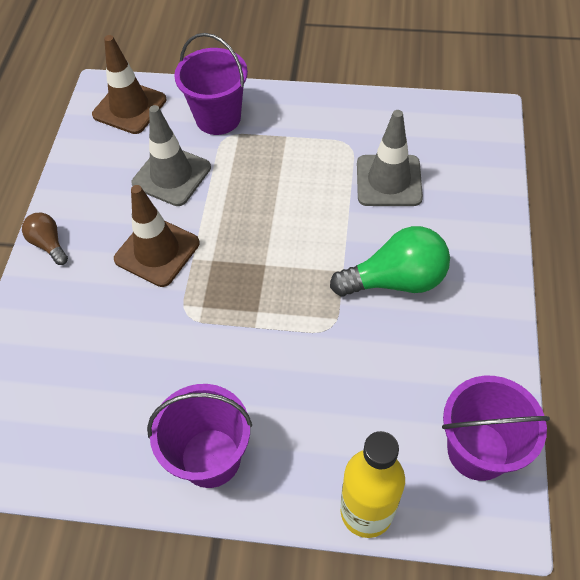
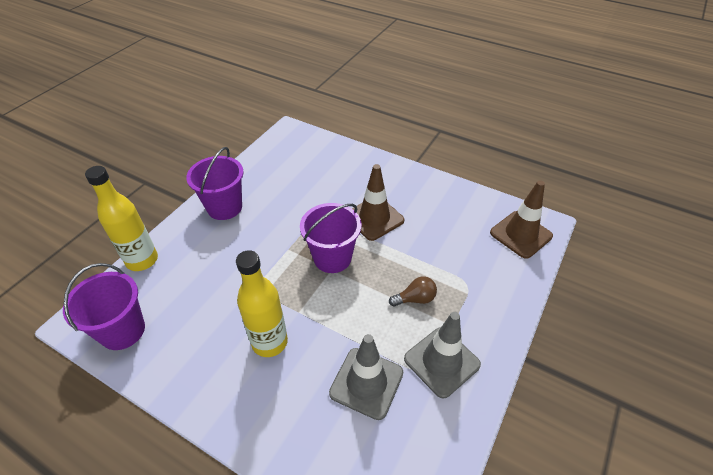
camera: 110 degrees right, 10 degrees down
(49, 244) = (406, 173): brown light bulb -> brown light bulb (415, 299)
(171, 175) = (438, 241): grey traffic cone -> grey traffic cone (441, 361)
(218, 118) = (490, 285): purple bucket -> purple bucket (332, 258)
(396, 280) = (269, 342): green light bulb -> yellow bottle

